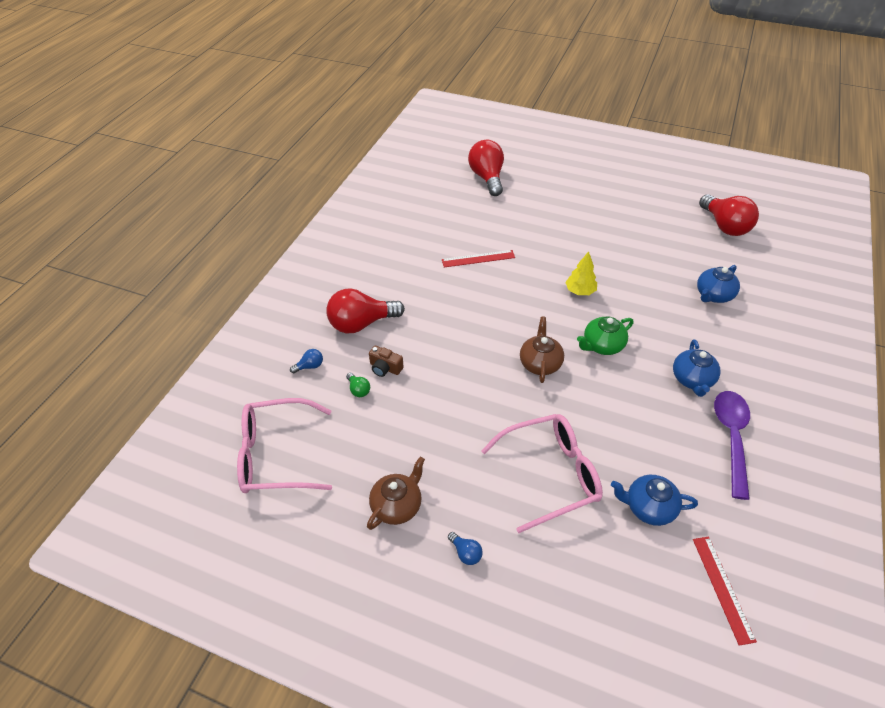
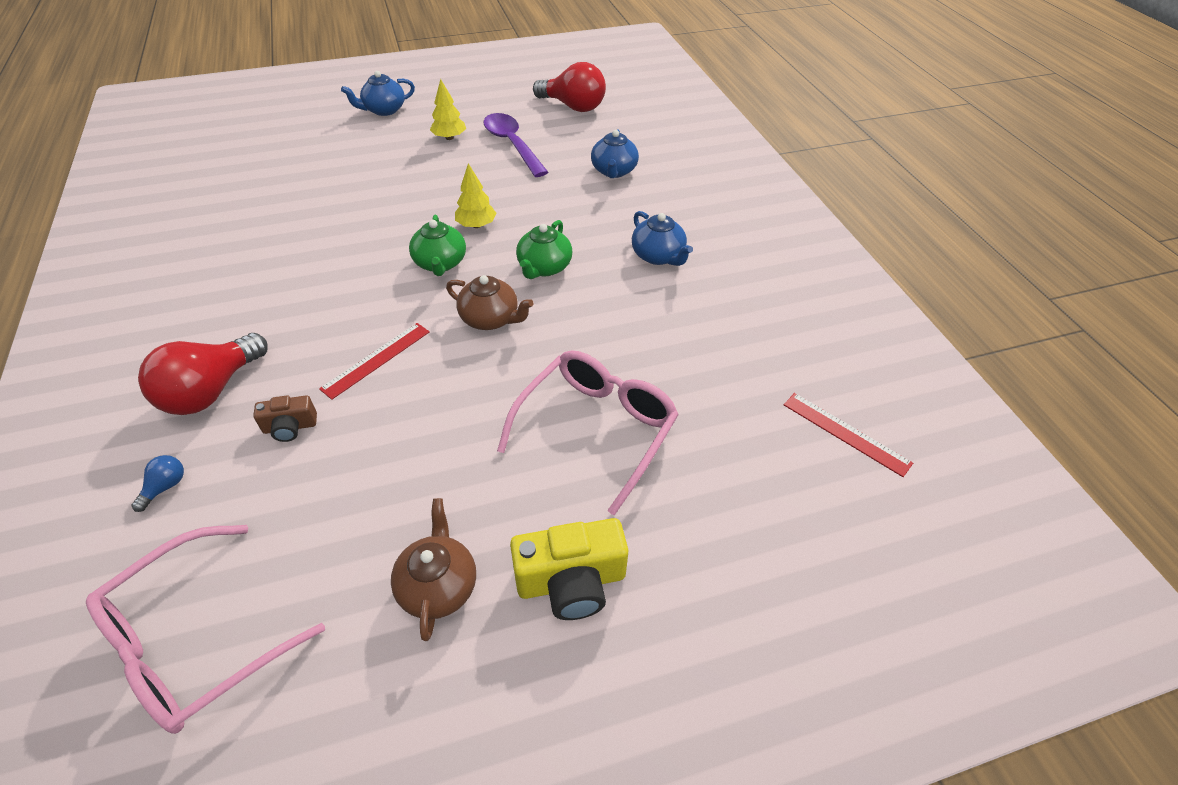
camera: 40 degrees left, 0 degrees up
(358, 390) = (269, 475): green light bulb -> none
(466, 553) = (571, 581): blue light bulb -> yellow camera
(478, 258) = (325, 243): red ruler -> red ruler (376, 359)
(487, 178) = (269, 153): red light bulb -> none
(537, 308) = (440, 263): none -> green teapot
(540, 363) = (490, 319): brown teapot -> brown teapot turned 150 degrees clockwise
(610, 214) = (449, 138): none -> yellow tree
(648, 507) = (720, 400): blue teapot -> blue teapot (384, 110)
(731, 437) = (736, 290): purple spoon -> purple spoon (512, 144)

